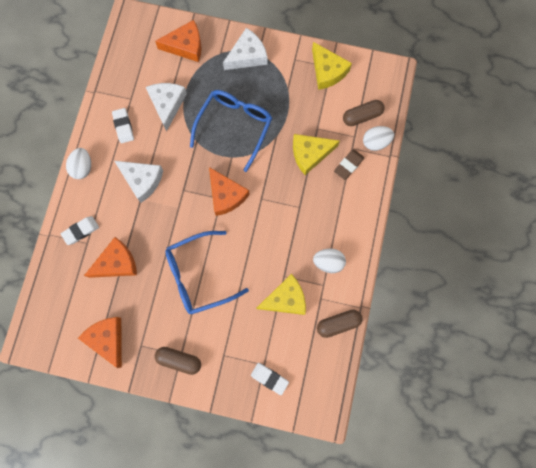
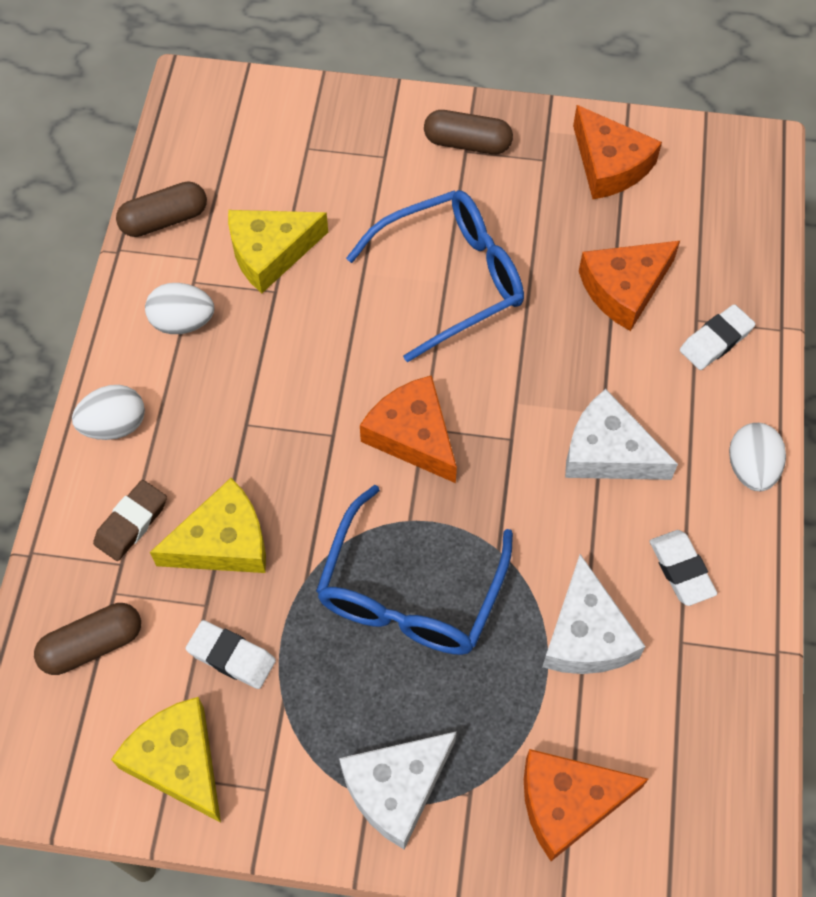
camera: 175 degrees right, 15 degrees down
(269, 378) = (295, 129): white eraser -> white eraser (231, 657)
(375, 142) = (62, 582): white egg -> white egg (114, 425)

